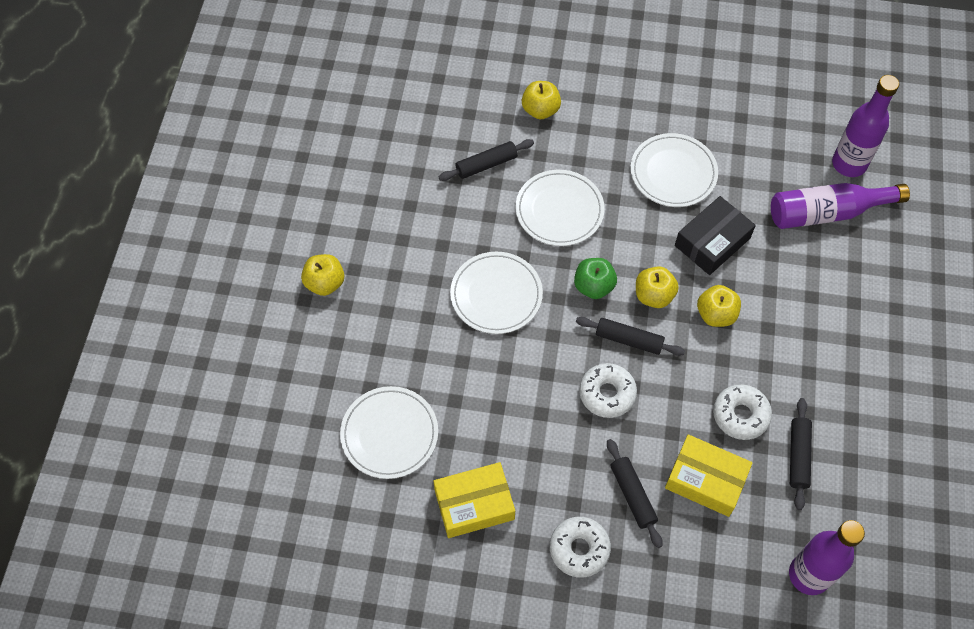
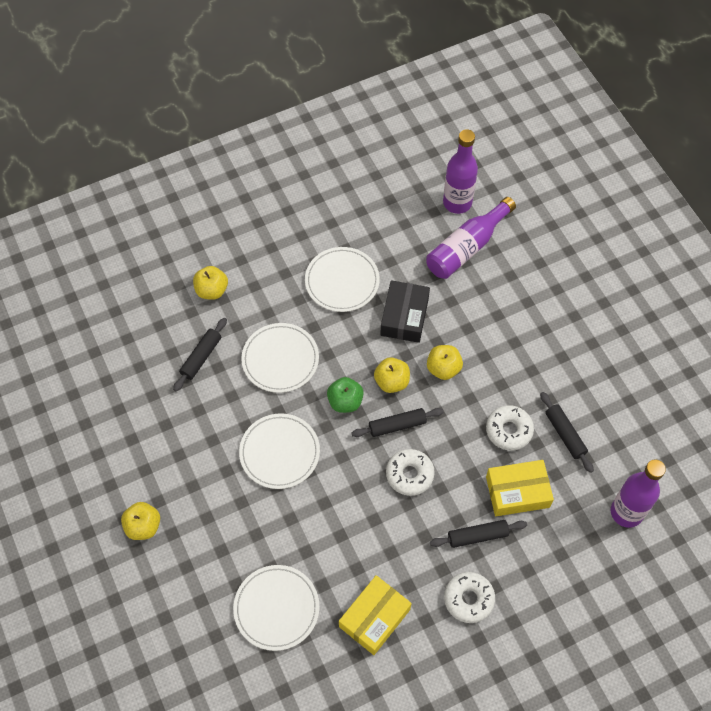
camera: 35 degrees left, 0 degrees up
(633, 495) = (477, 536): black rolling pin -> black rolling pin turned 45 degrees counterclockwise

